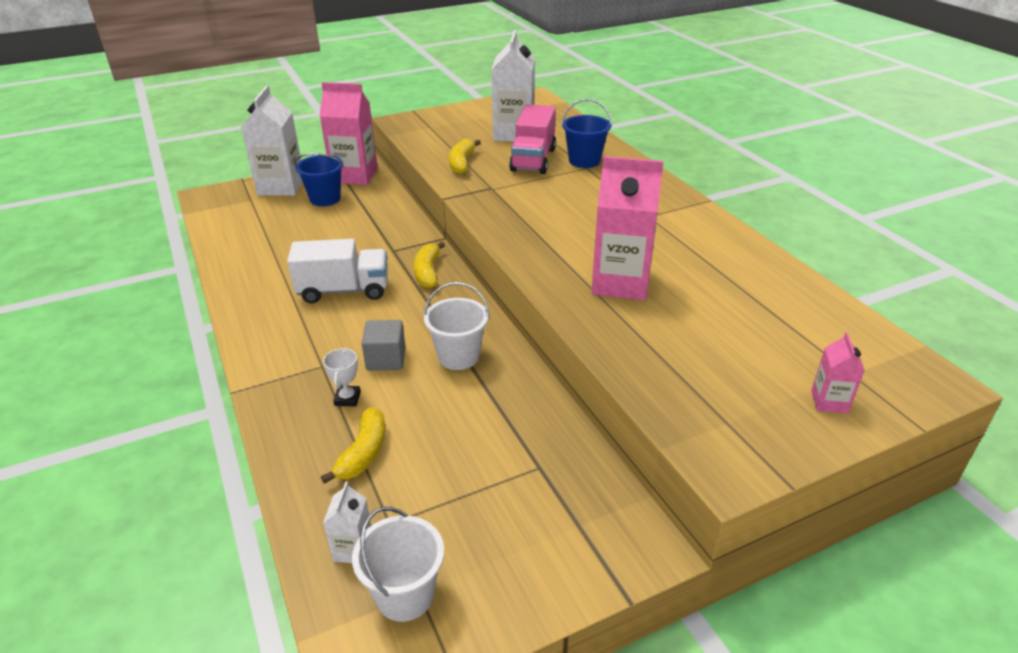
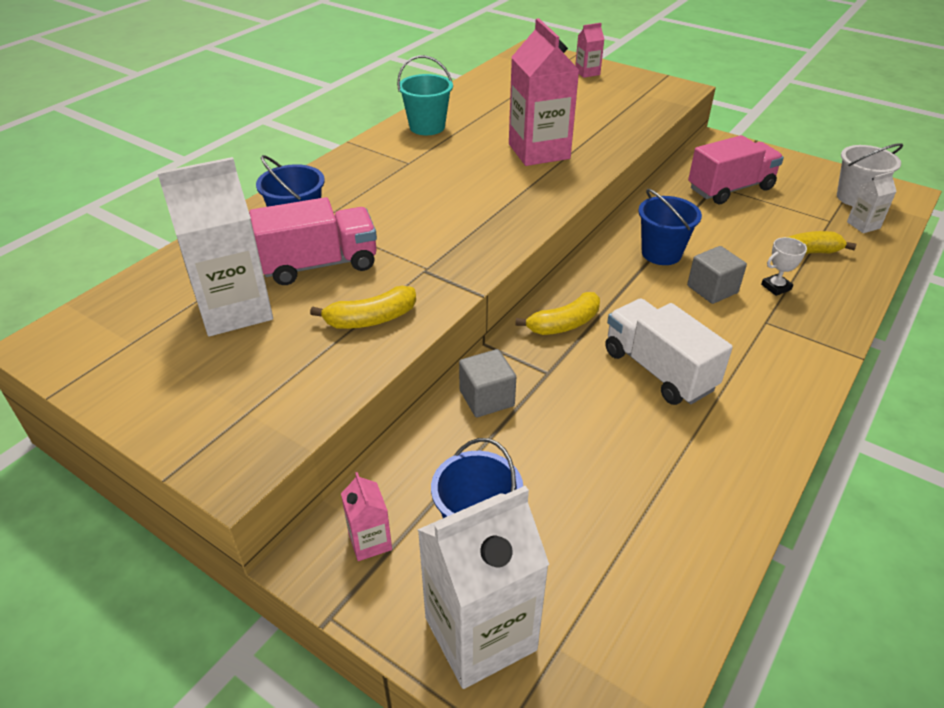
camera: 120 degrees left, 5 degrees up
(354, 175) = (370, 541): pink carton -> pink carton, size x0.47
(398, 225) = (486, 398): none -> grey cube
(458, 356) = (661, 253): white bucket -> blue bucket
(522, 475) = (730, 189): none -> pink truck
(716, 241) = (427, 127): none -> turquoise bucket

